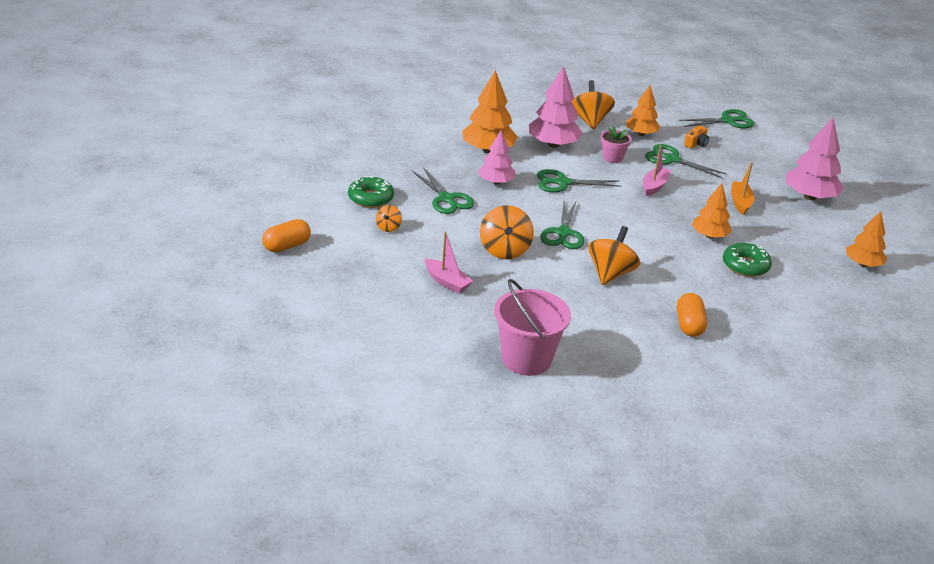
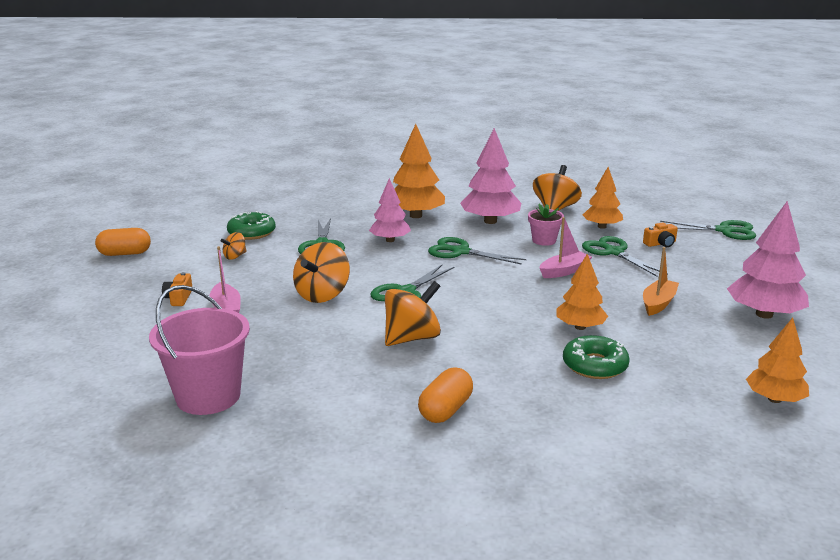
camera: 30 degrees right, 10 degrees down
(395, 280) = (179, 298): none -> orange camera

